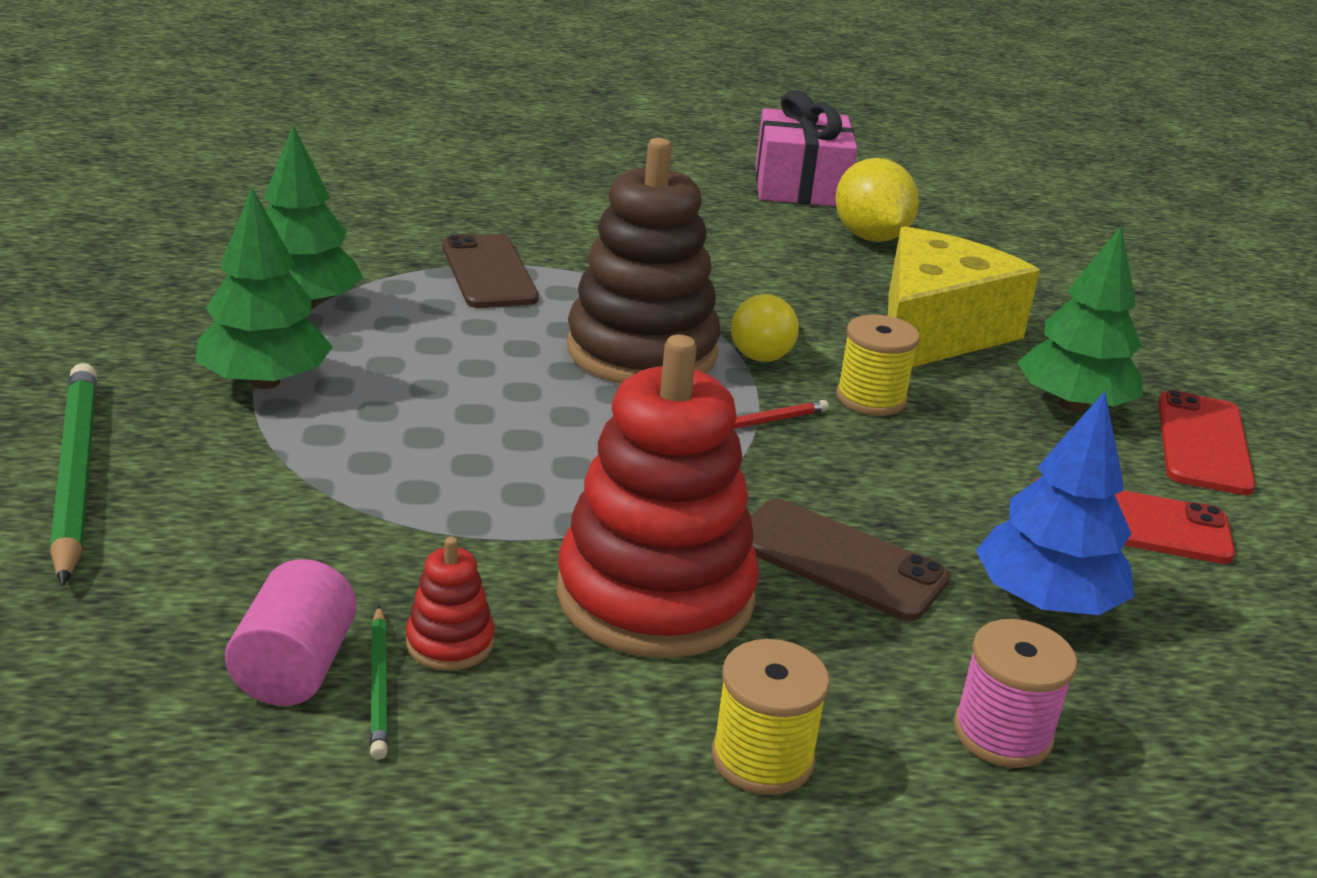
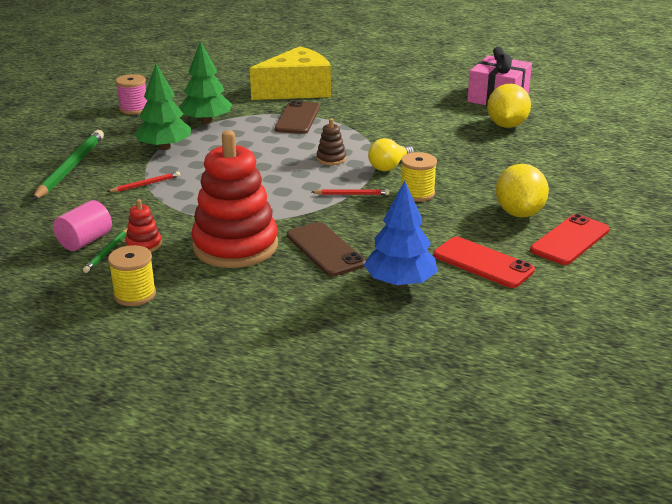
camera: 30 degrees right, 0 degrees up
(307, 482) = (146, 184): none -> red pencil
(642, 351) = (331, 159): brown stacking toy -> brown stacking toy, size x0.41
(762, 758) = (216, 304): yellow spool -> yellow spool (135, 294)
(935, 331) = (487, 171): yellow cheese -> yellow cheese (296, 90)
(1002, 733) = (321, 320): pink spool -> pink spool (134, 109)
(1072, 405) = (519, 213): green tree -> yellow lemon

